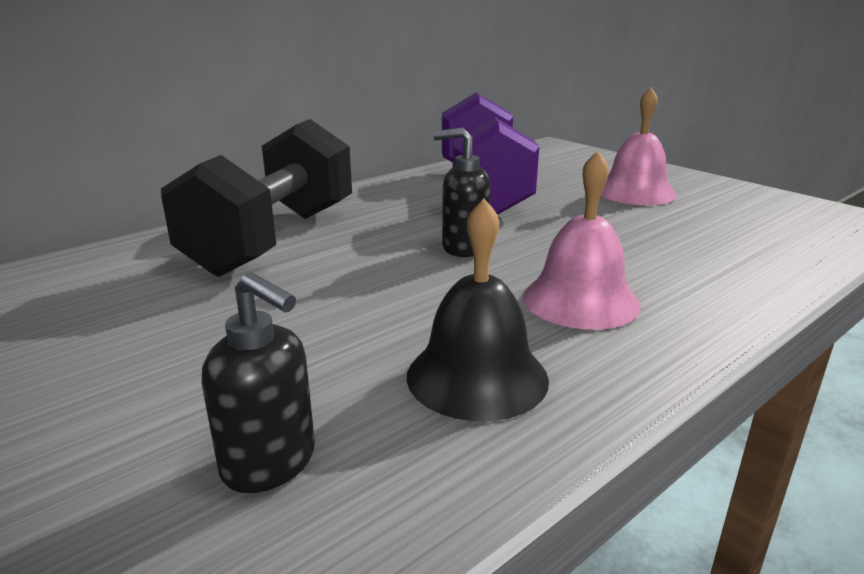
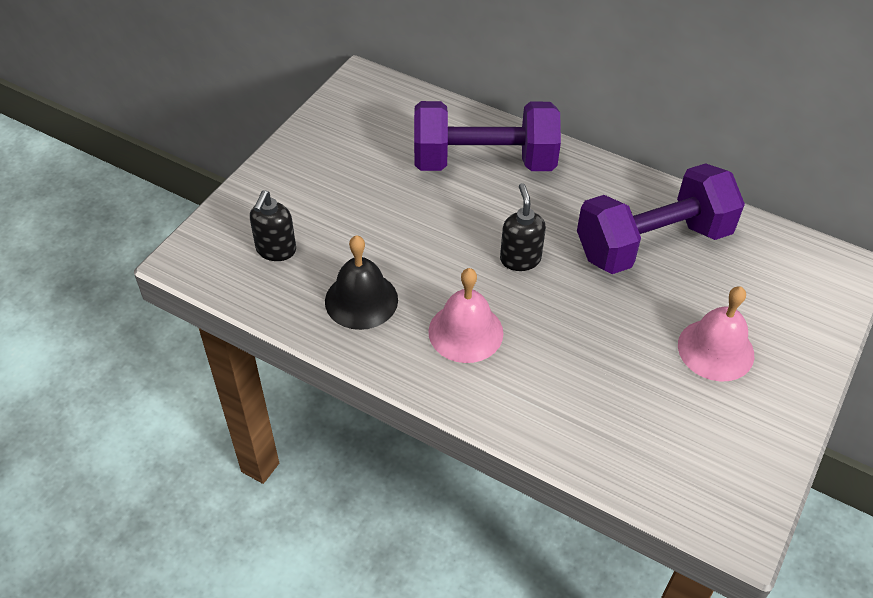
camera: 70 degrees right, 25 degrees up
(274, 239) = (484, 162): black dumbbell -> purple dumbbell

